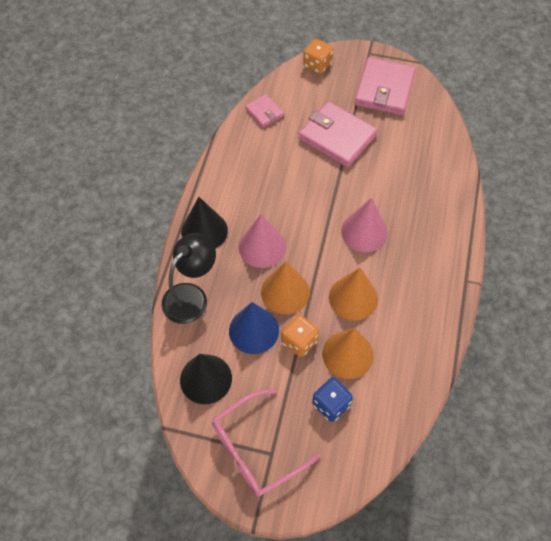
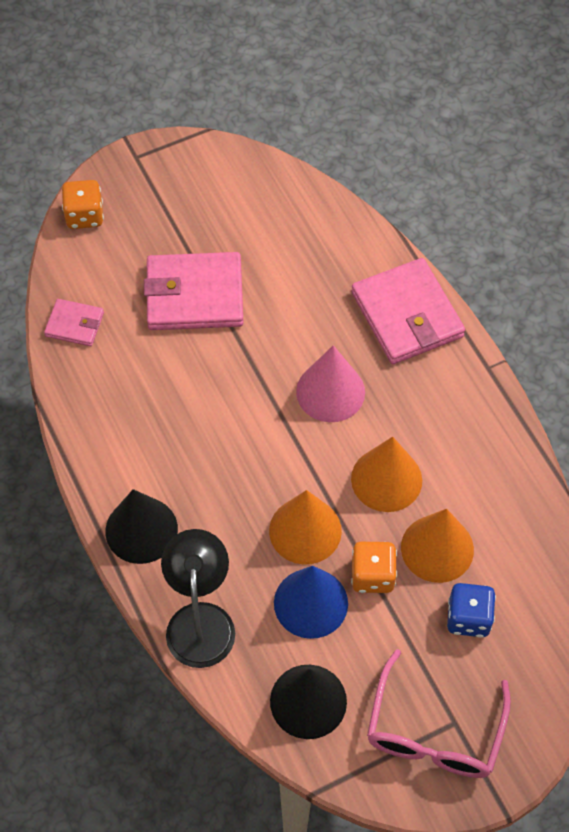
camera: 40 degrees left, 0 degrees up
(262, 247) = (229, 497): pink cone -> none
(384, 89) = (197, 194): pink wallet -> pink wallet (407, 315)

